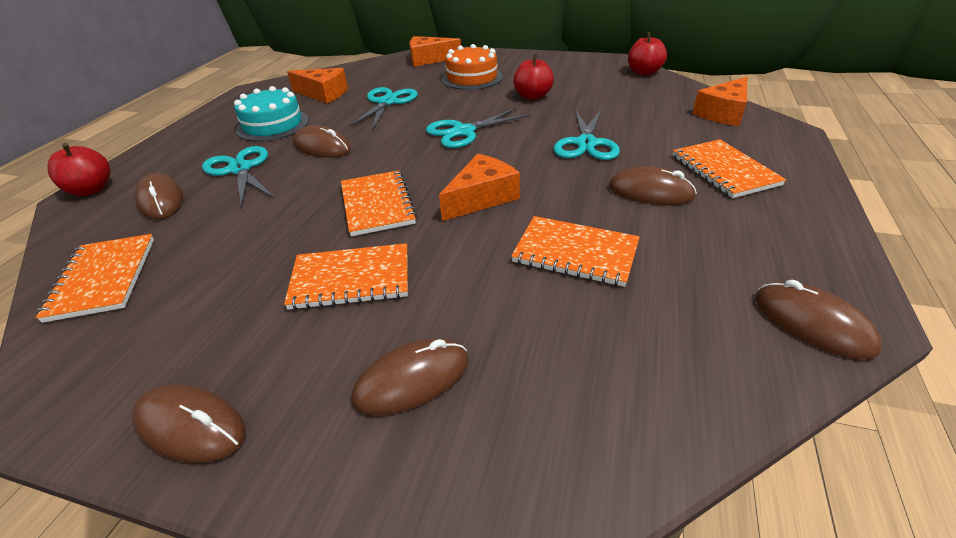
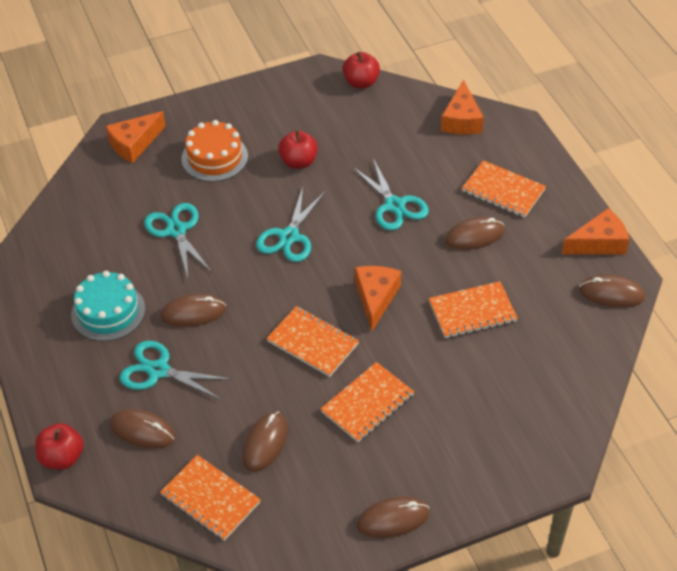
camera: 40 degrees left, 10 degrees up
(323, 94) = (95, 248): orange cheese -> orange cheese (598, 243)
(412, 380) = (466, 434): brown mouse -> brown mouse (265, 443)

